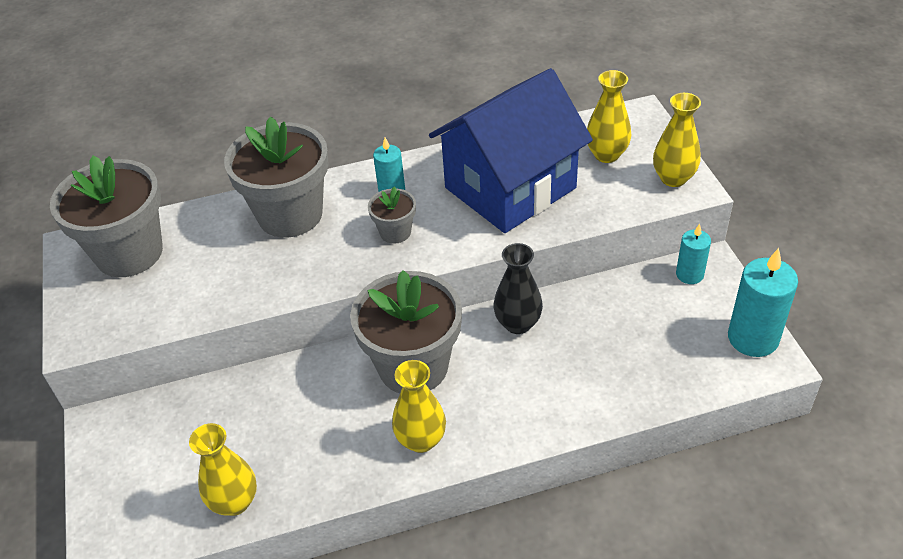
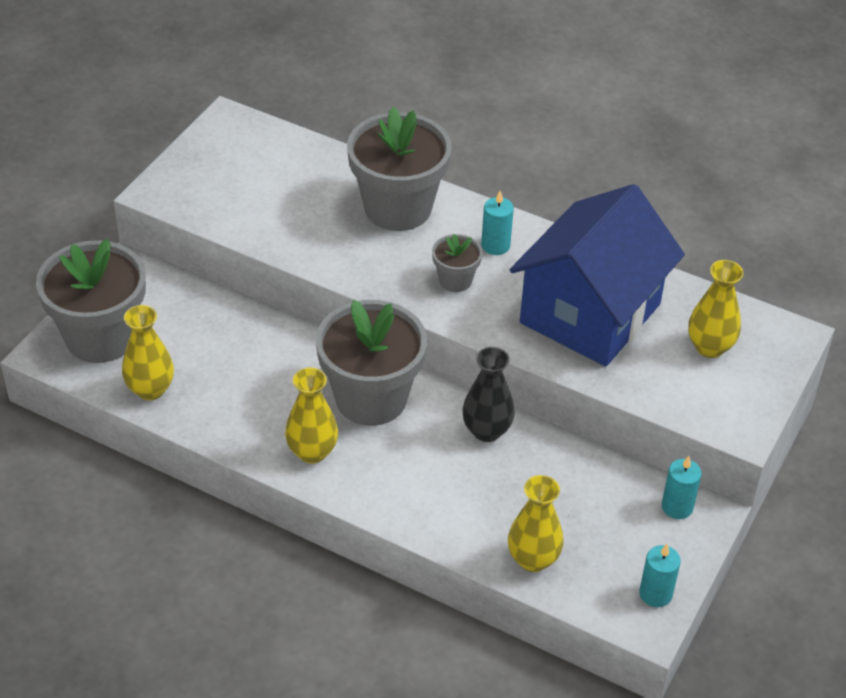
camera: 40 degrees right, 0 degrees up
(129, 253) = (256, 154): grey flower pot -> grey flower pot (101, 337)
(510, 188) = (590, 313): blue house -> blue house turned 60 degrees counterclockwise
(673, 178) = (737, 409): yellow vase -> yellow vase (533, 559)
(753, 338) = (655, 594): turquoise candle -> turquoise candle, size x0.59

